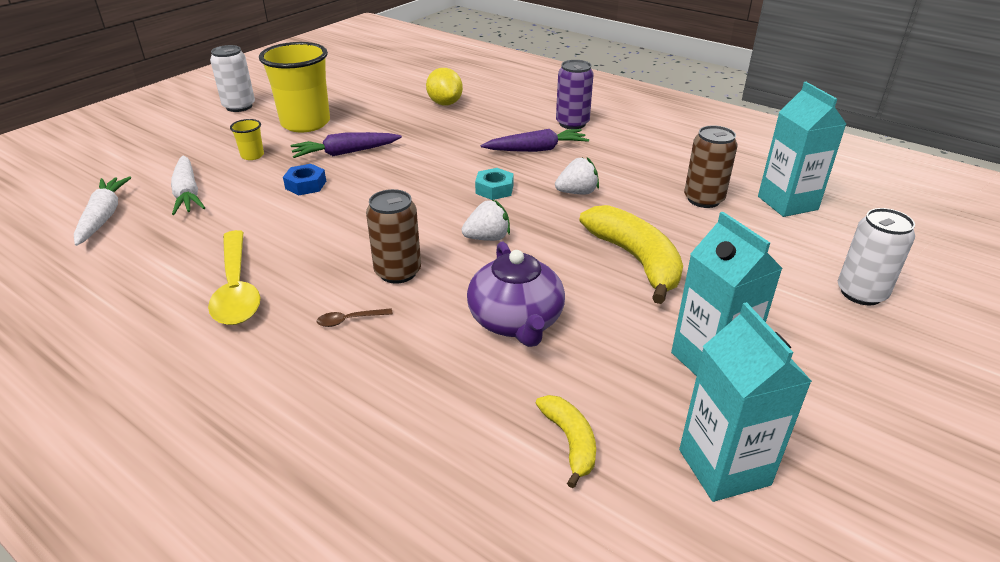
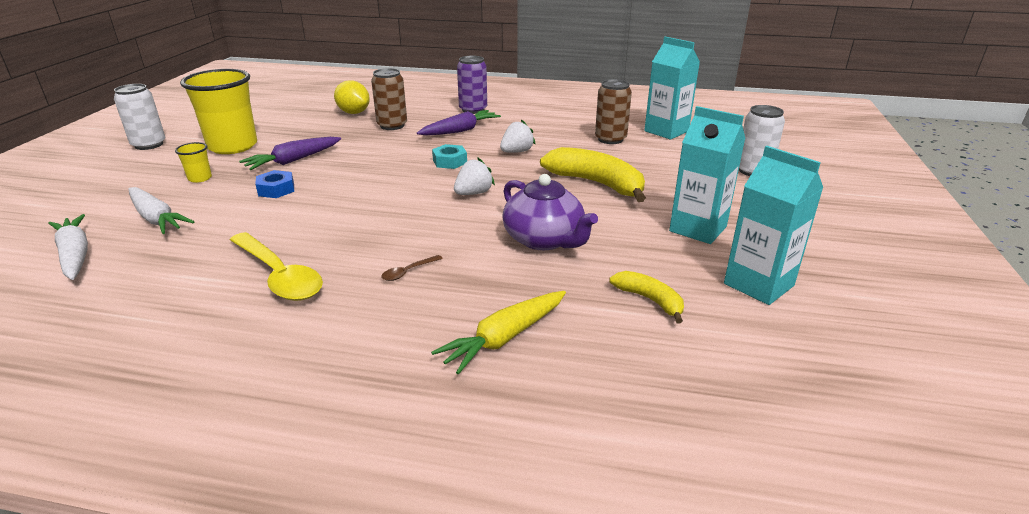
camera: 25 degrees left, 5 degrees down
(378, 434) = (504, 338): none -> yellow carrot
(398, 272) = (419, 231): brown can -> brown can (392, 125)

